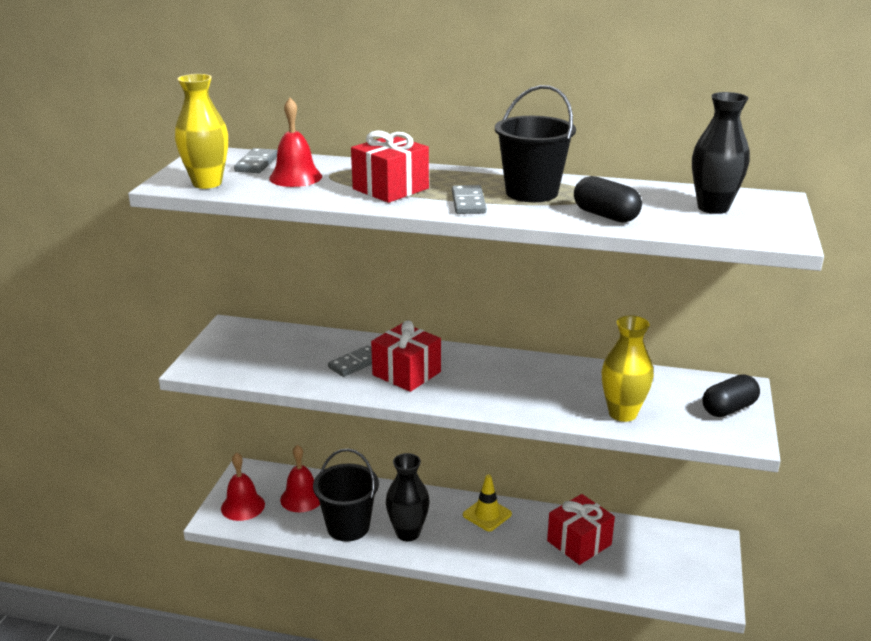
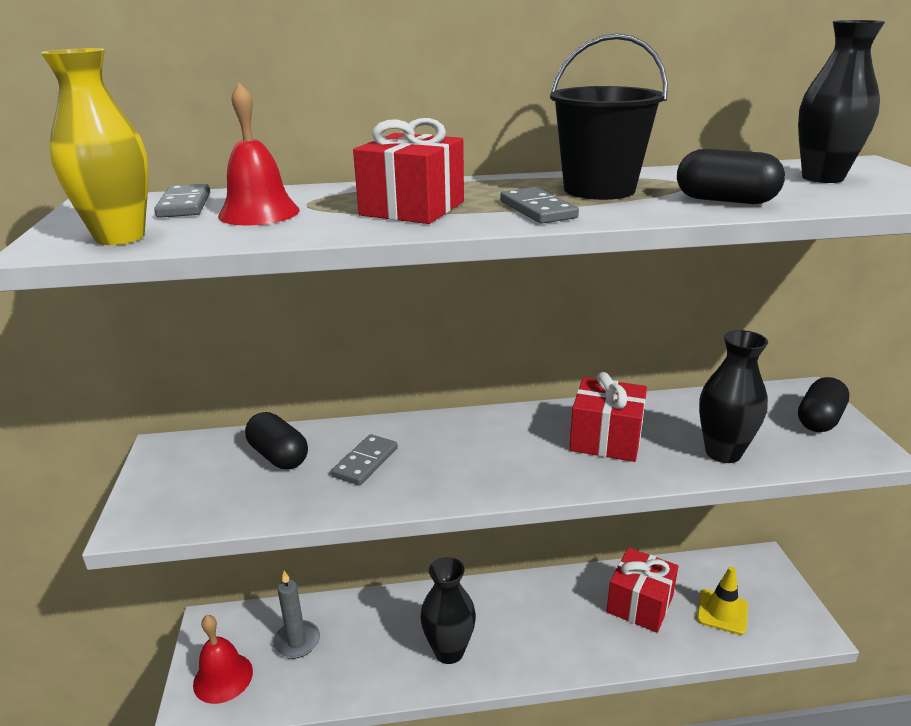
camera: 20 degrees left, 0 degrees up
(300, 347) = (278, 456): none -> black capsule
(301, 498) = (297, 641): red bell -> grey candle
(348, 527) = (373, 665): black bucket -> none
(406, 373) = (439, 461): red gift -> red gift (606, 439)
(487, 514) = (525, 598): yellow traffic cone -> yellow traffic cone (722, 612)
(622, 413) = (723, 453): yellow vase -> black vase

